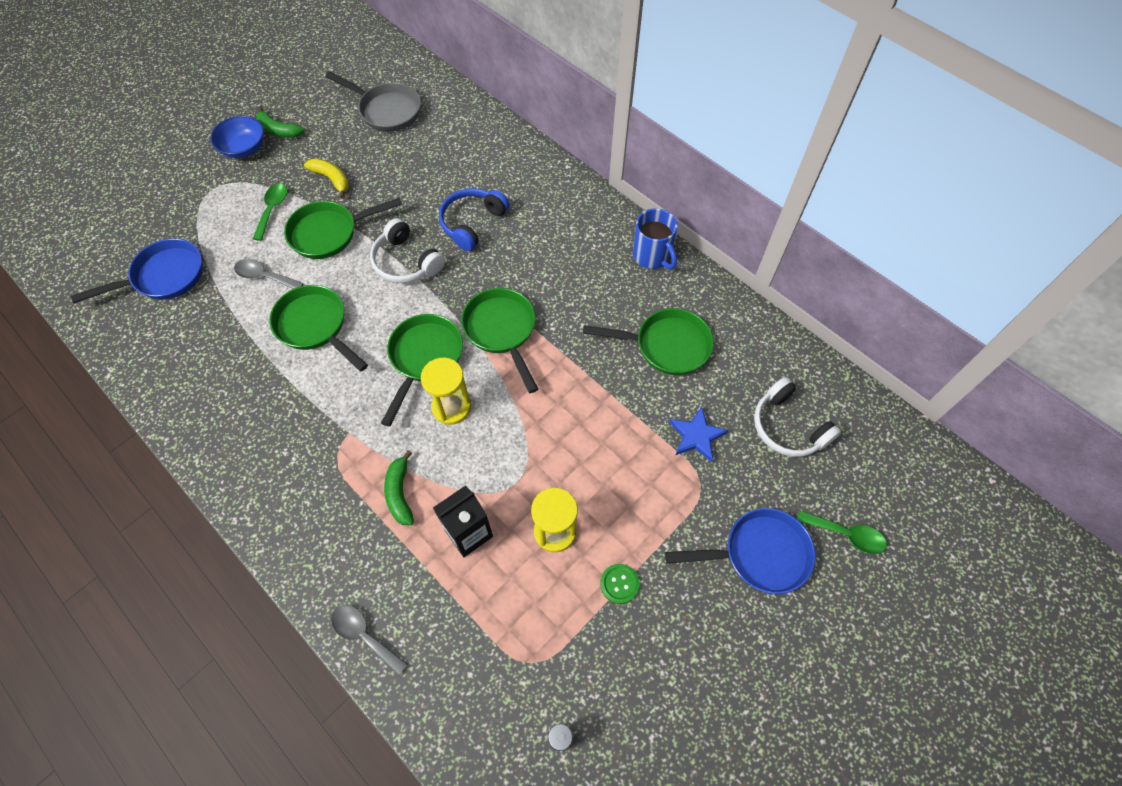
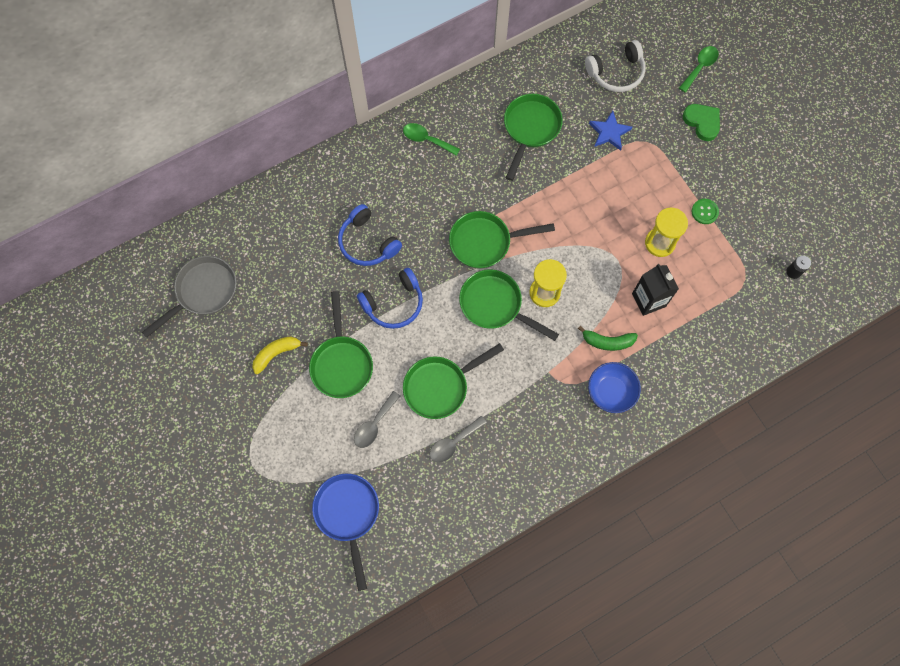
camera: 75 degrees left, 10 degrees up
(244, 148) = (207, 432): blue bowl -> blue bowl (611, 391)
(272, 209) = (297, 411): green spoon -> green spoon (426, 139)
(279, 130) = (194, 396): green banana -> none
(364, 635) = (707, 381): grey spoon -> grey spoon (453, 443)
(406, 262) = (394, 303): white headphones -> blue headphones
(652, 256) = (444, 114): blue mug -> none
(759, 554) = (702, 122): blue pan -> green heart

